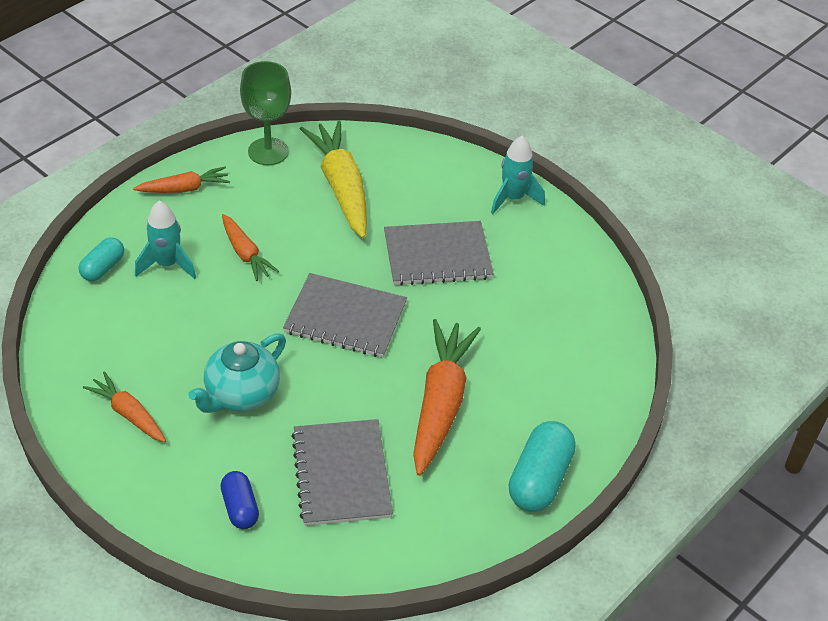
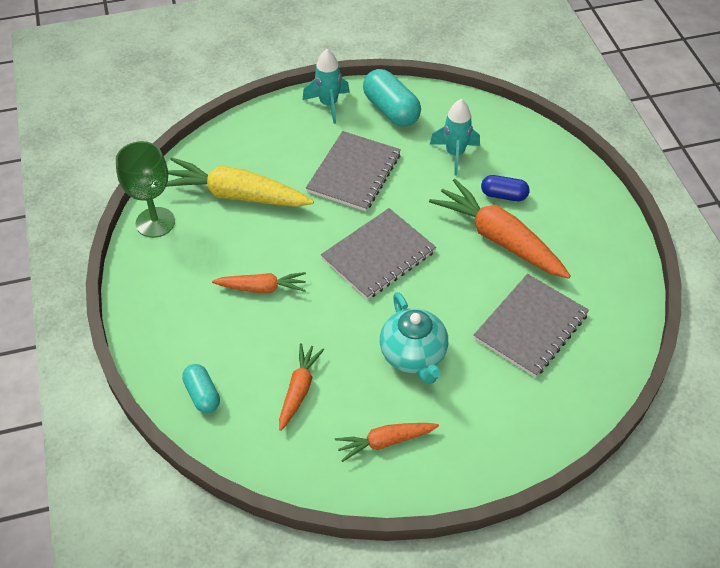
camera: 55 degrees left, 5 degrees up
(167, 264) = (234, 346): turquoise rocket -> turquoise rocket (455, 154)
(184, 189) = (152, 297): orange carrot -> orange carrot (299, 390)
(240, 508) = (527, 404): blue capsule -> blue capsule (503, 195)
(341, 474) = (530, 326): grey notebook -> grey notebook turned 75 degrees counterclockwise
(539, 479) = (598, 218): turquoise capsule -> turquoise capsule (391, 110)

